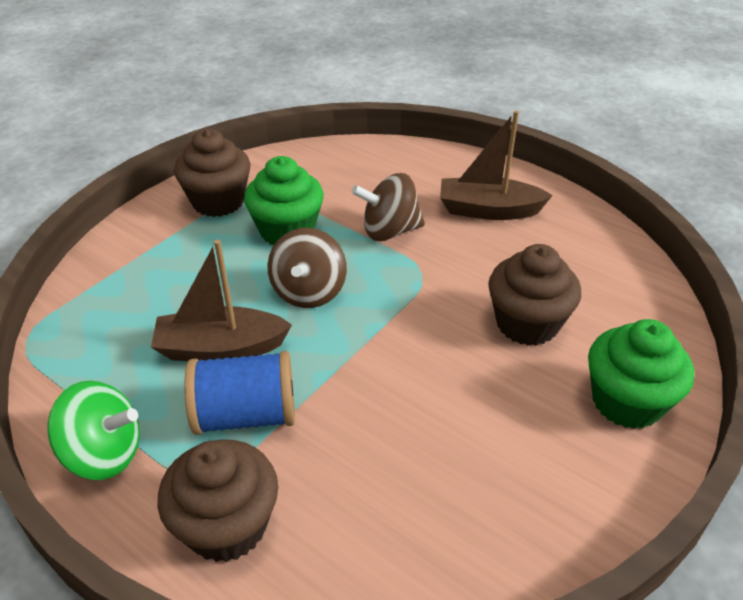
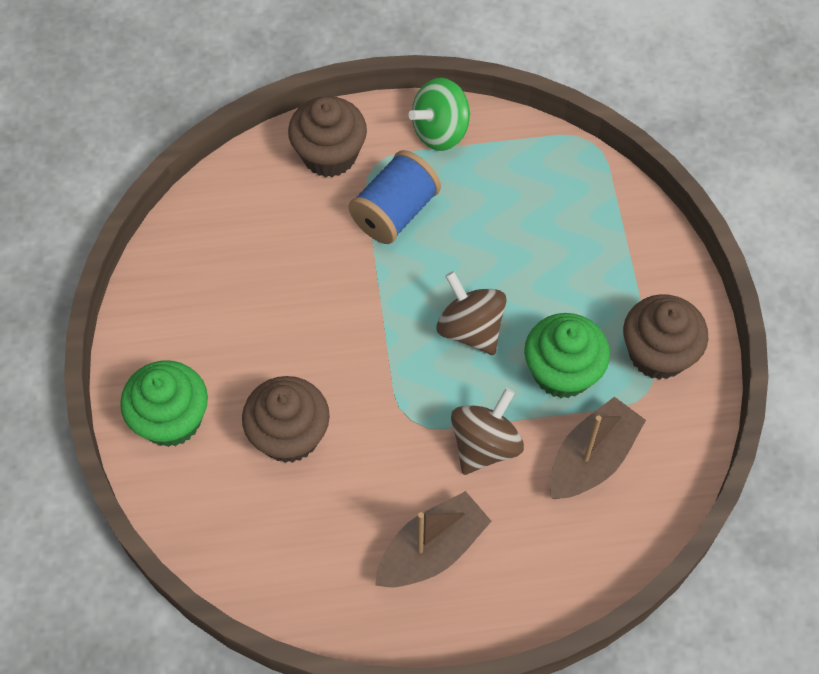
camera: 135 degrees right, 20 degrees up
(220, 348) = (468, 237): brown boat -> brown boat (592, 458)

